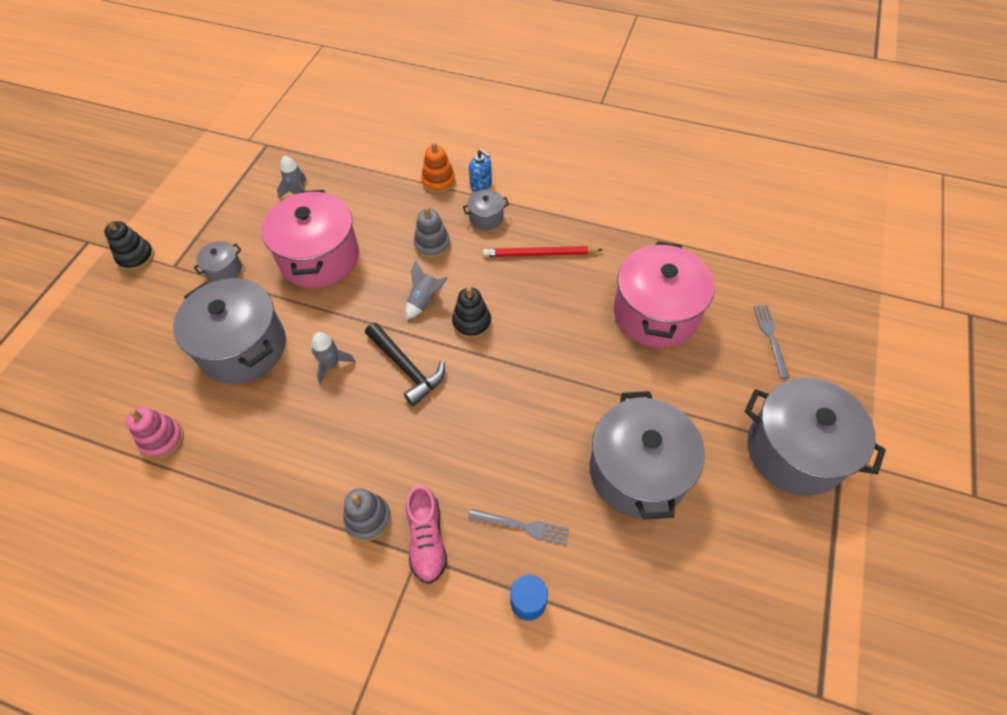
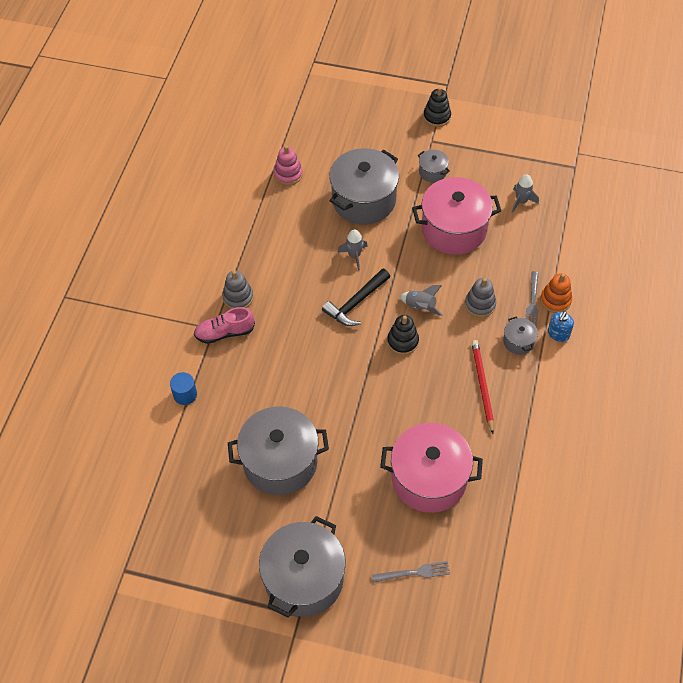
camera: 85 degrees right, 0 degrees up
(522, 526) = (235, 388): grey fork -> grey fork (532, 302)

